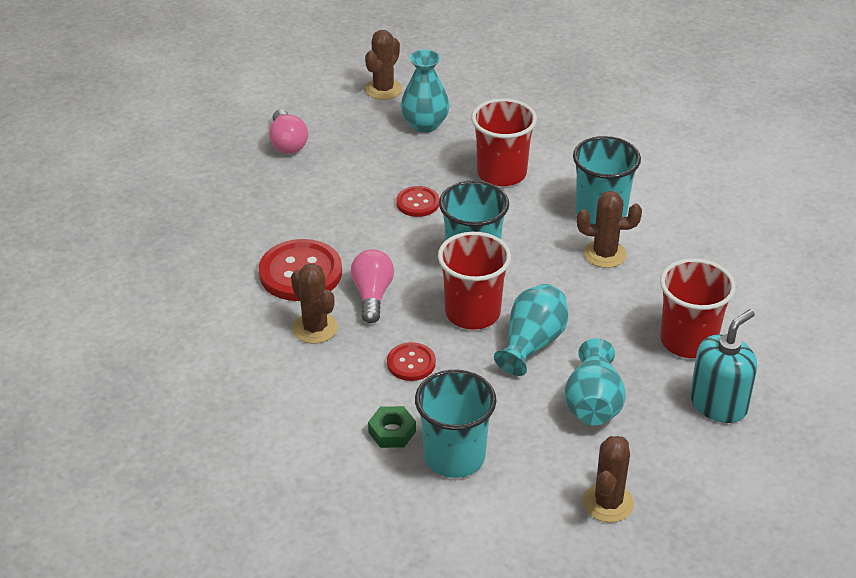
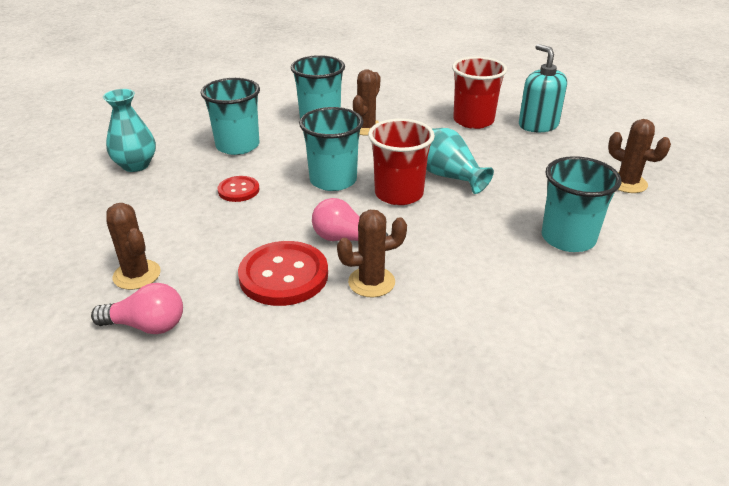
camera: 70 degrees left, 5 degrees down
(287, 143) = (72, 245): pink light bulb -> pink light bulb (147, 325)
(383, 89) = (60, 174): brown cactus -> brown cactus (137, 275)
(392, 432) = (530, 264): green nut -> none
(411, 363) = (446, 236): red button -> none
(501, 173) = (237, 146): red cup -> turquoise cup
(593, 403) = (523, 166): turquoise vase -> none

